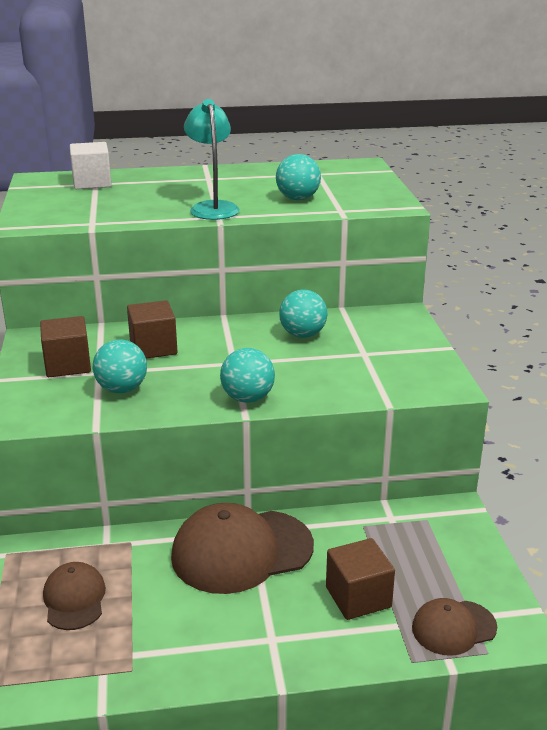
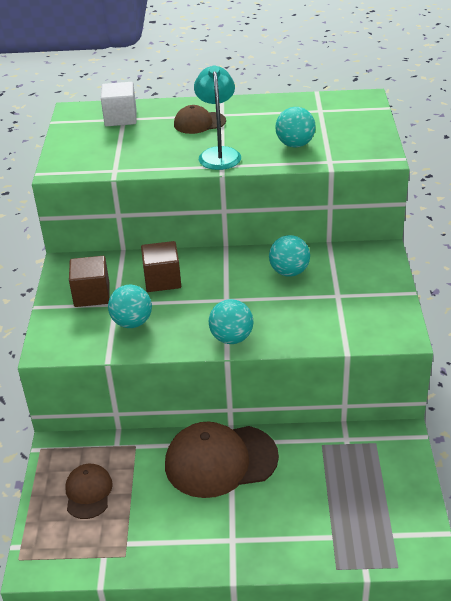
camera: 10 degrees right, 10 degrees up
(358, 597) = (305, 509): brown cube -> none
(453, 627) = (375, 543): brown cap -> brown cap (199, 123)

